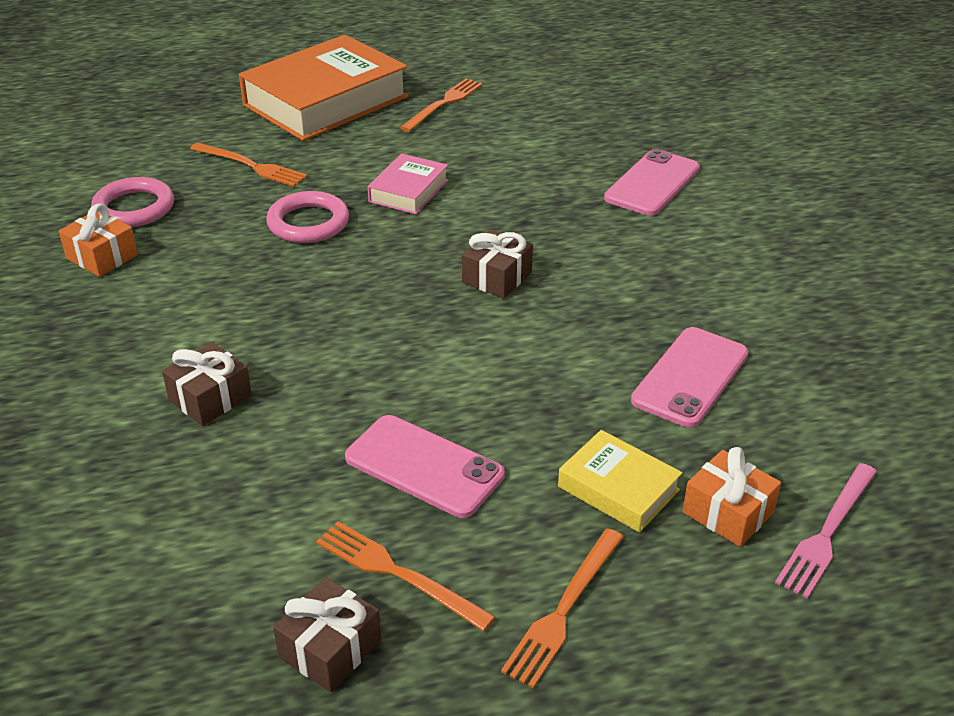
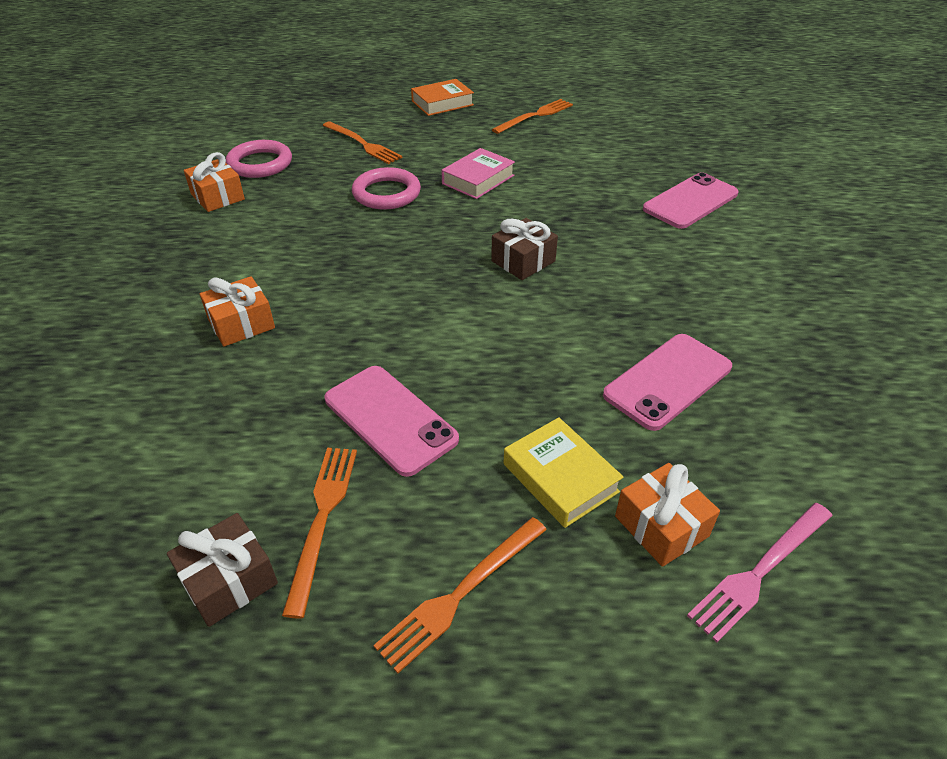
camera: 15 degrees right, 5 degrees up
(210, 398) = (241, 324): brown gift -> orange gift
(325, 101) = (442, 103): orange book -> orange book, size x0.47
(398, 573) = (322, 518): orange fork -> orange fork turned 45 degrees clockwise

